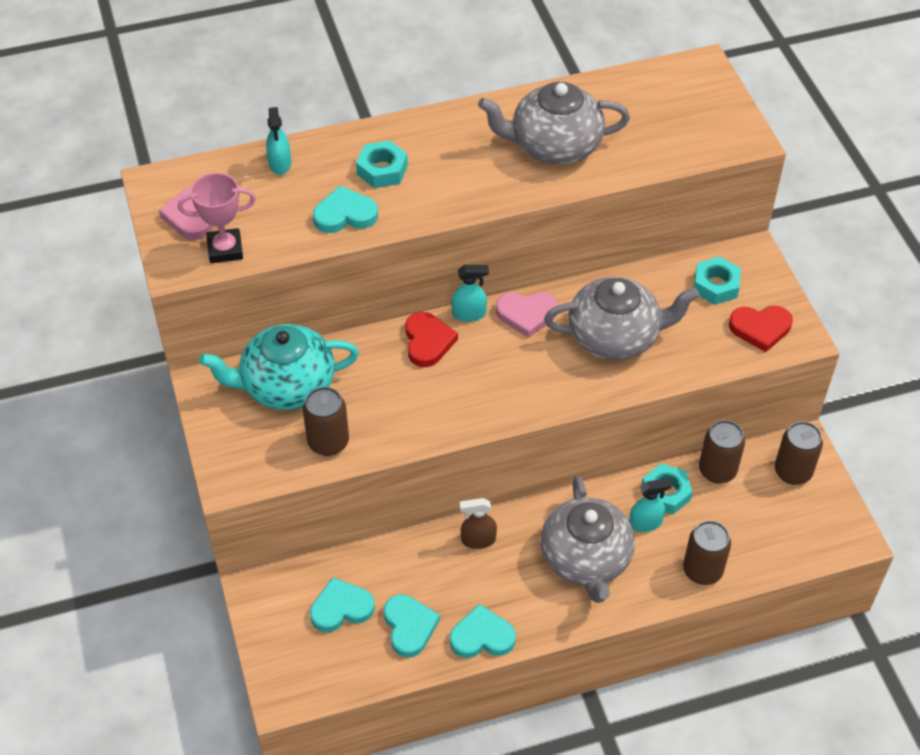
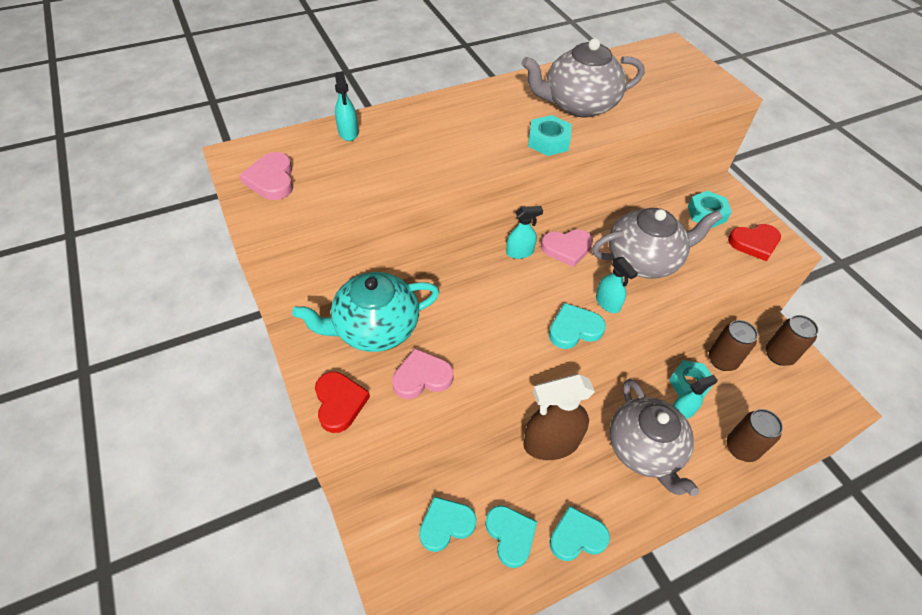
camera: 10 degrees left, 0 degrees up
(225, 249) = (307, 206): pink trophy -> none
(328, 442) = (422, 377): brown can -> pink heart
(345, 214) = (414, 168): turquoise heart -> turquoise heart (574, 329)
(382, 170) = (439, 131): turquoise nut -> turquoise nut (548, 141)
(428, 342) = (491, 278): red heart -> red heart (339, 403)
(478, 540) = (551, 443): brown spray bottle -> brown spray bottle, size x1.98
(555, 383) = (608, 303): none -> turquoise spray bottle

